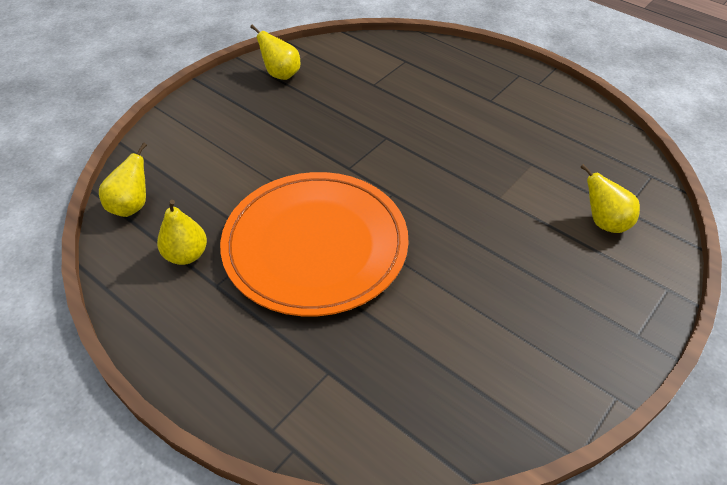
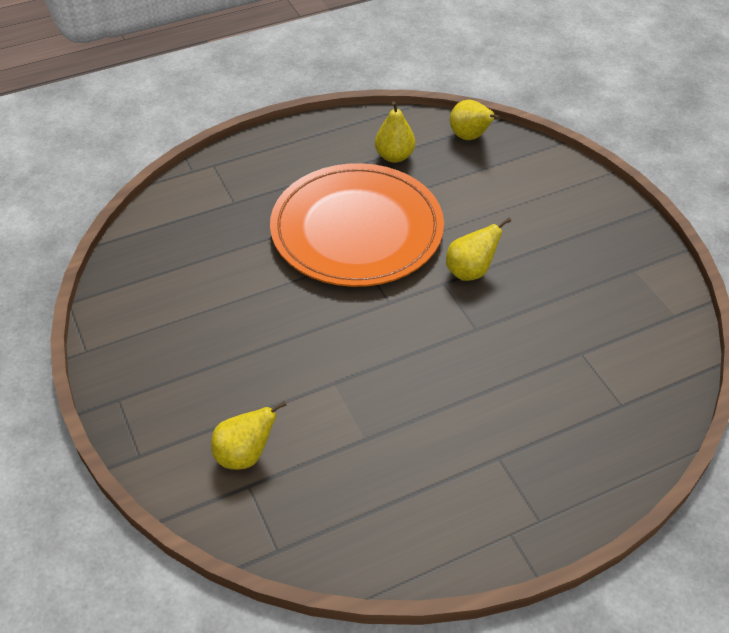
camera: 115 degrees right, 0 degrees up
(281, 74) = (635, 277): yellow pear -> yellow pear (470, 271)

